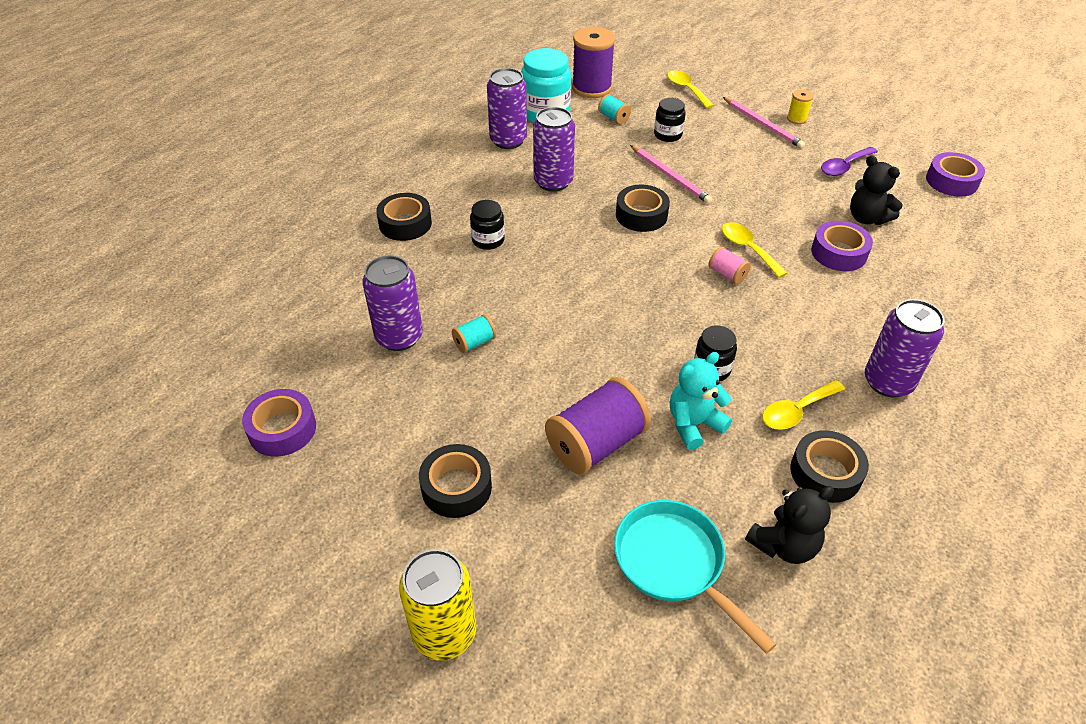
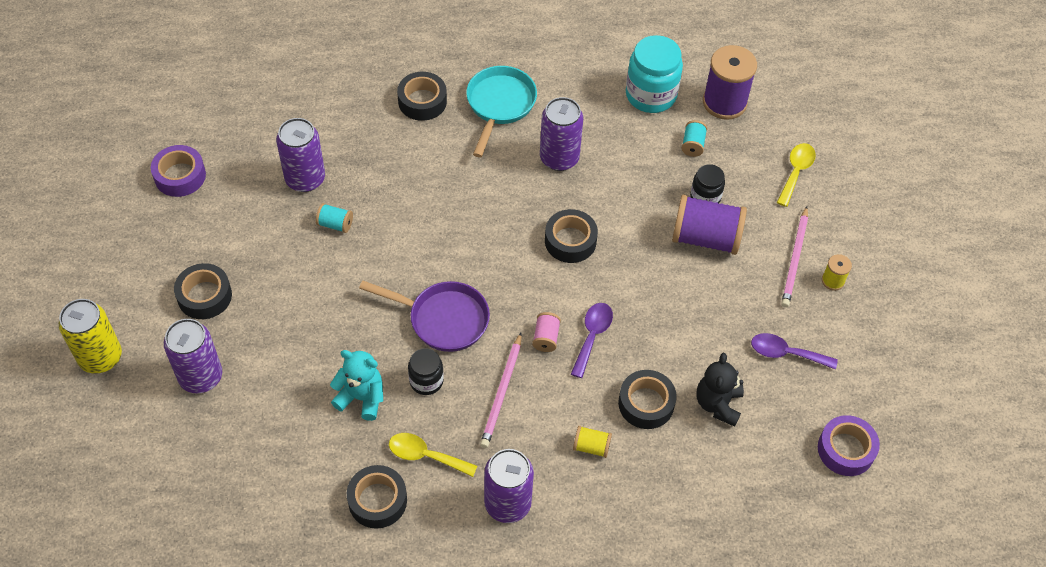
camera: 50 degrees right, 10 degrees up
(488, 240) = (449, 162): black jar -> none
(508, 140) = (586, 95): purple can -> purple can (201, 377)
(596, 444) = (298, 350): purple spool -> purple spool (705, 238)
(652, 325) = (443, 319): none -> purple pan
(670, 176) = (643, 232): pink pencil -> pink pencil (502, 392)
(674, 564) = (232, 448): turquoise pan -> turquoise pan (499, 105)
(748, 249) = (592, 336): yellow spoon -> purple spoon
(784, 545) = (293, 503): black teddy bear -> none
(839, 253) = (646, 403): purple tape -> black tape
(861, 302) = (591, 447): none -> yellow spool

